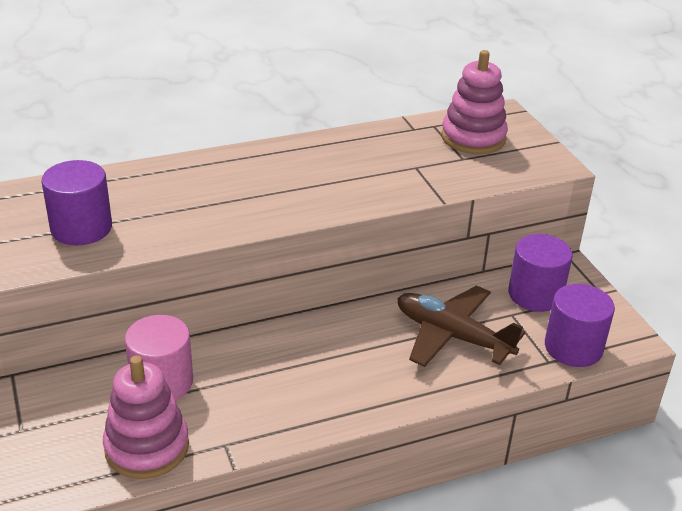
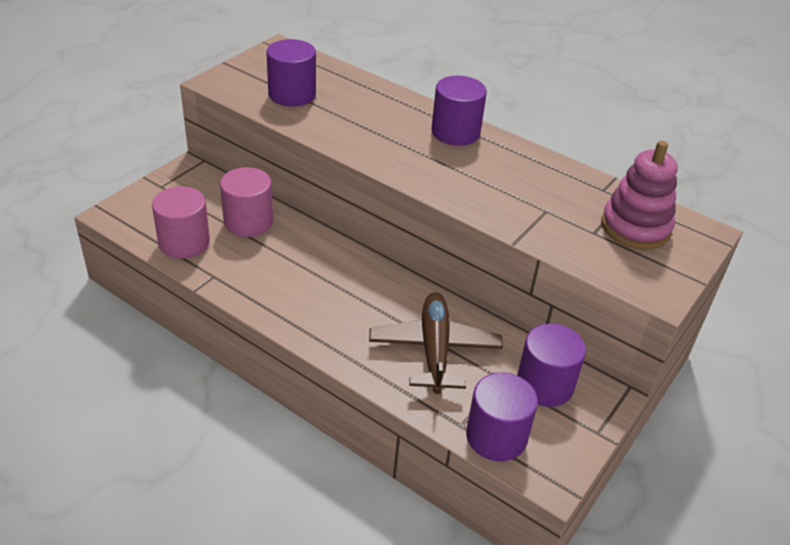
camera: 55 degrees right, 5 degrees up
(147, 447) = (184, 242): pink stacking toy -> pink cylinder
(260, 161) = (455, 132): none -> purple cylinder

